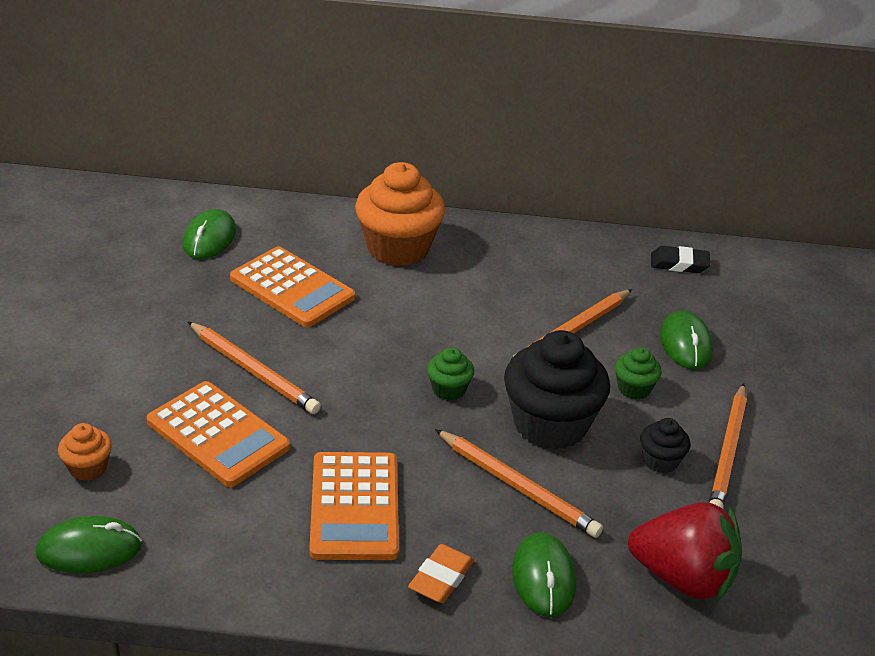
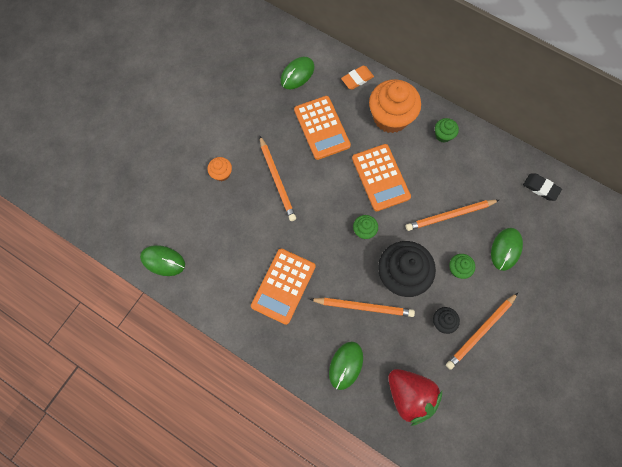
camera: 30 degrees right, 35 degrees up
(88, 468) = (180, 212): orange cupcake -> orange cupcake (221, 173)
(217, 435) = (243, 215): orange calculator -> orange calculator (380, 177)
(441, 578) = (300, 344): orange eraser -> orange eraser (357, 79)
(494, 246) = (443, 135): none -> green cupcake
(517, 486) = (363, 307): orange pencil -> orange pencil turned 60 degrees counterclockwise

